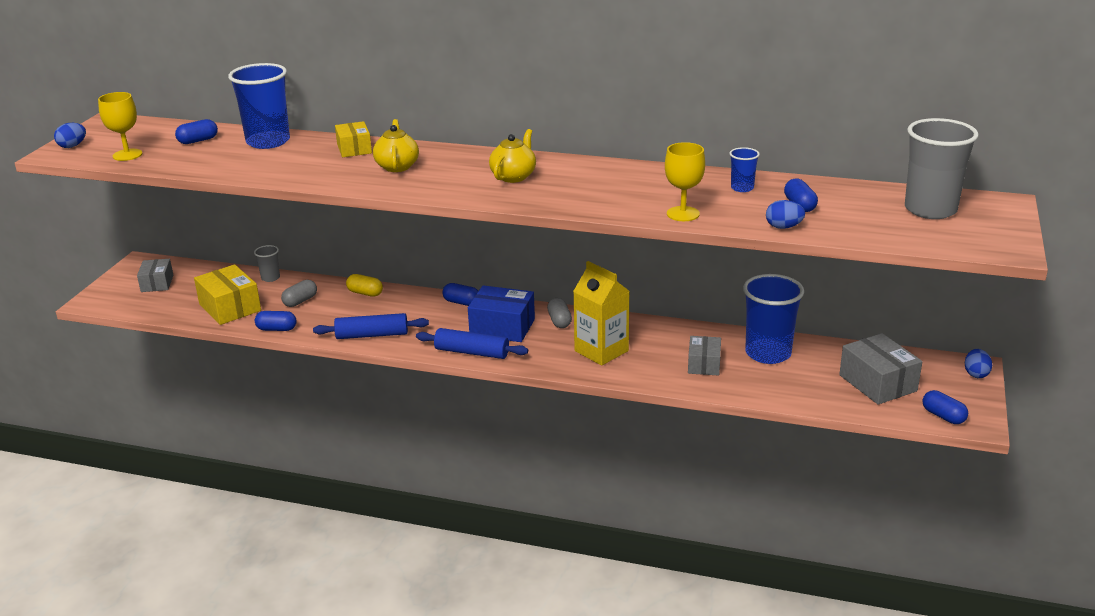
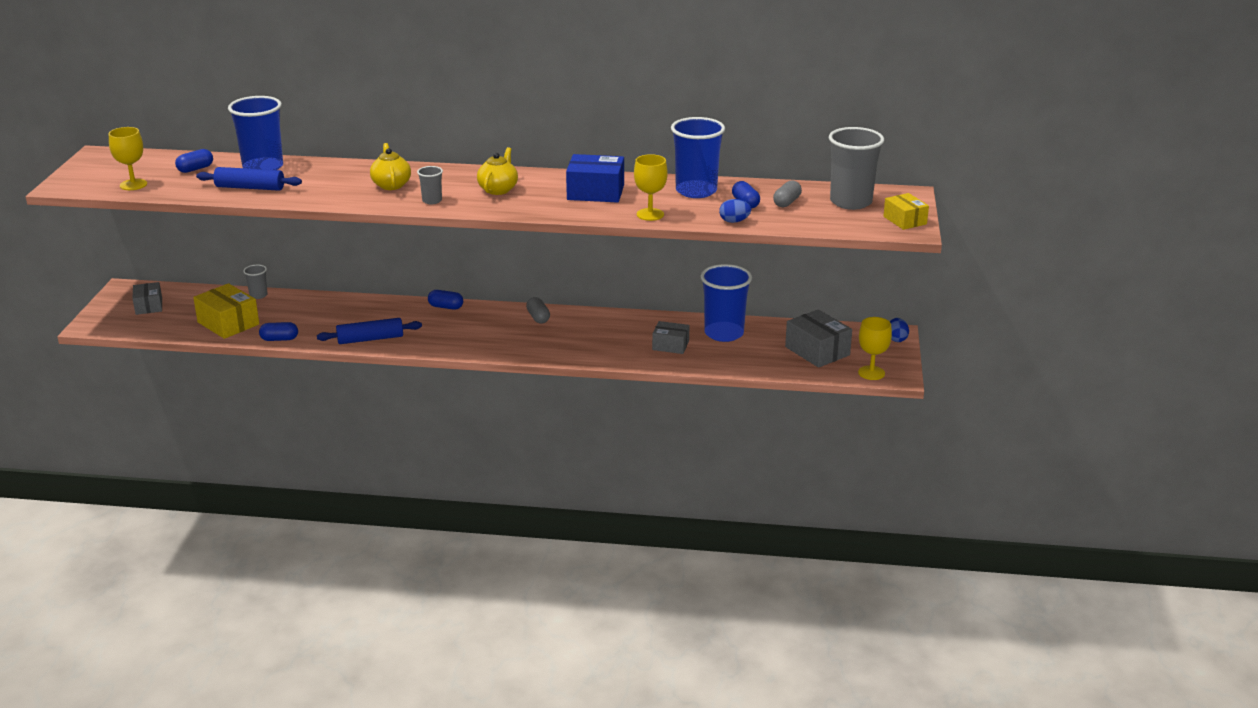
camera: 10 degrees left, 0 degrees up
(72, 146) = (75, 178): blue egg -> none
(300, 301) = (294, 314): grey capsule -> grey capsule (786, 202)
(354, 149) = (346, 171): yellow box -> yellow box (905, 220)
(365, 293) = (353, 304): yellow capsule -> none
(436, 186) = (432, 201): none -> grey cup
(472, 352) = (465, 348): blue rolling pin -> blue rolling pin (250, 188)
(502, 327) = (488, 326): blue box -> blue box (595, 192)
(601, 351) = (580, 340): yellow carton -> none
(704, 364) = (670, 345): grey box -> grey box turned 75 degrees counterclockwise
(742, 188) = (696, 191): blue cup -> blue cup, size x2.13
(943, 416) = (871, 373): blue capsule -> yellow goblet

